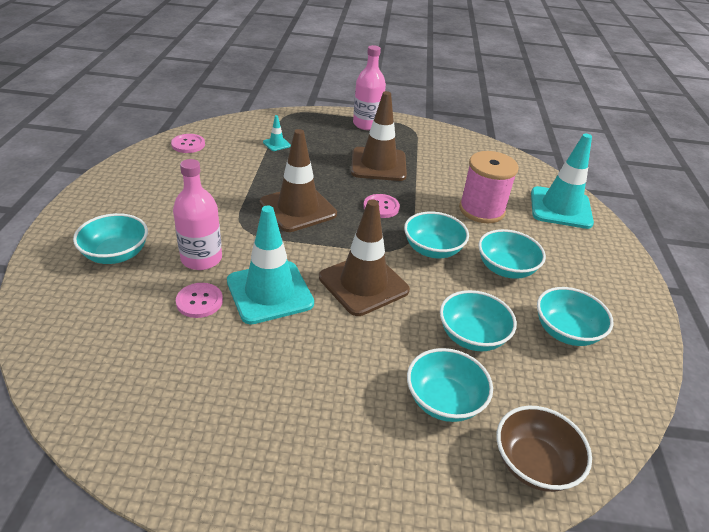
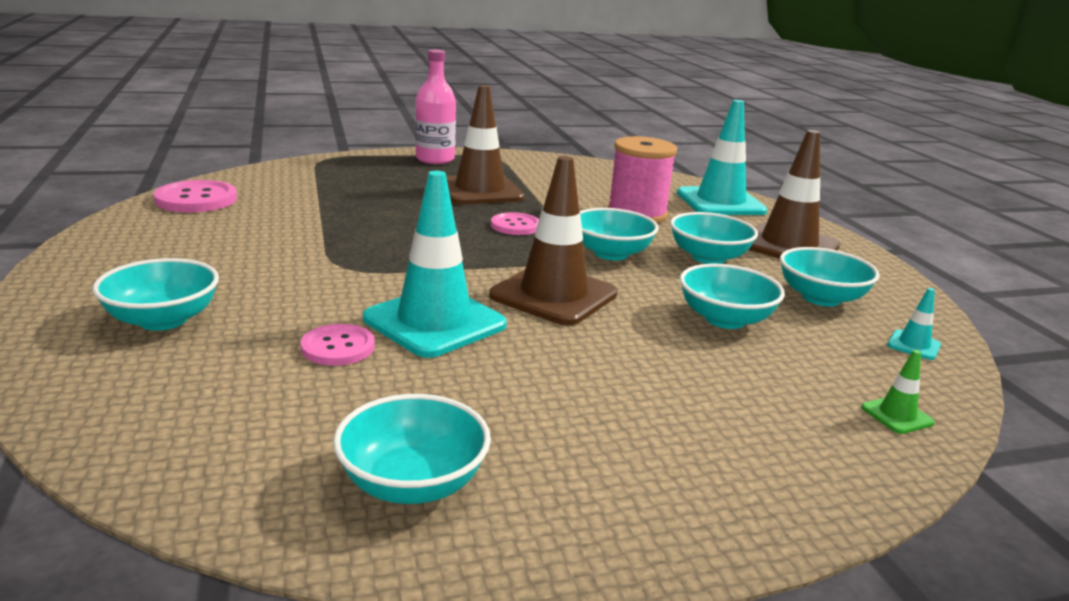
camera: 20 degrees left, 15 degrees down
(188, 144) = (196, 199): pink button -> pink button, size x1.54
(201, 259) = (306, 305): pink bottle -> none
(276, 144) = (328, 186): turquoise traffic cone -> turquoise traffic cone (913, 345)
(298, 208) = (407, 240): brown traffic cone -> brown traffic cone (788, 245)
(444, 401) = (746, 381): turquoise bowl -> turquoise bowl (412, 483)
(534, 464) = (897, 415): brown bowl -> green traffic cone

